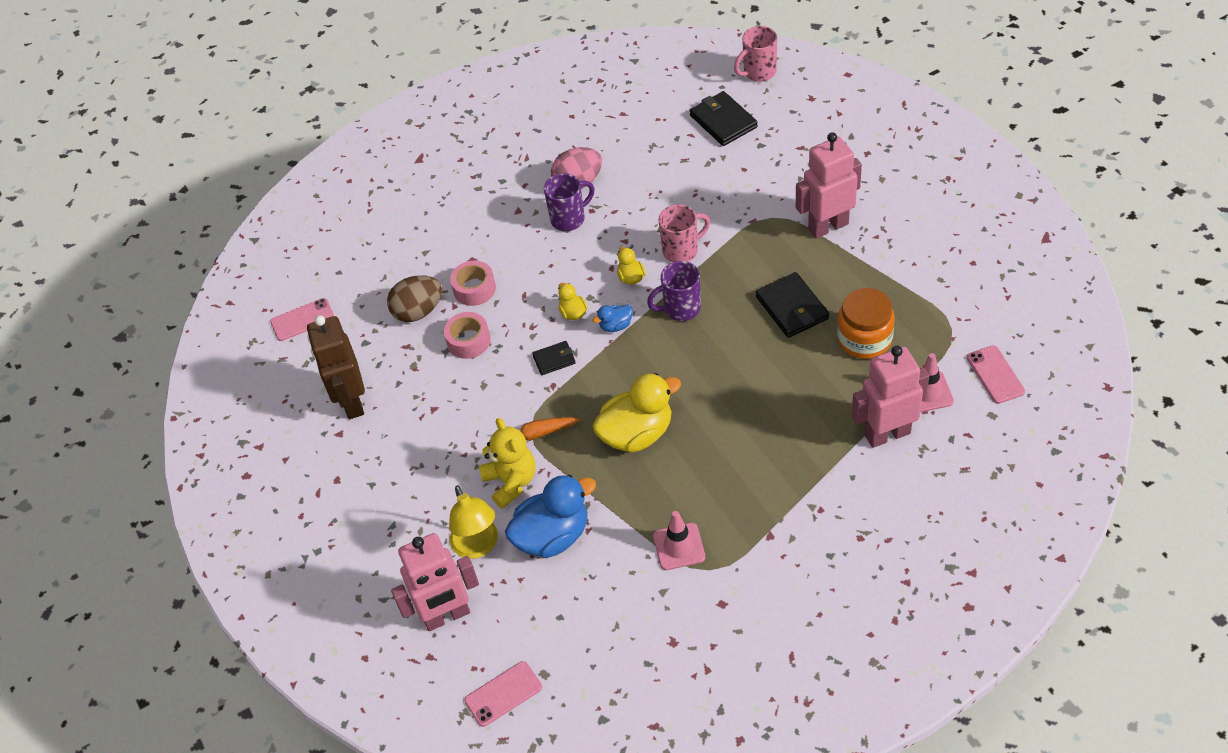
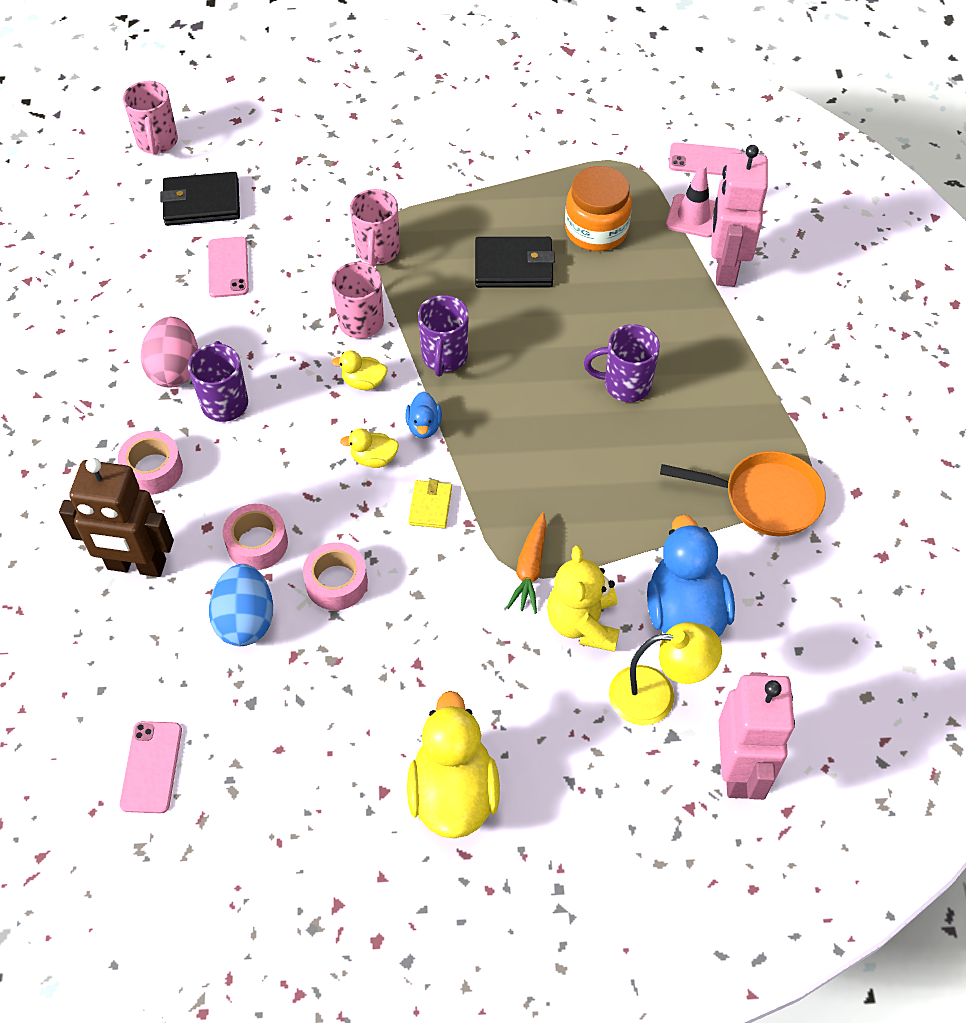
camera: 70 degrees left, 5 degrees up
(351, 402) = (340, 756): brown robot -> brown robot (136, 565)
(418, 311) = (246, 620): brown egg -> blue egg
(497, 213) = (153, 469): none -> pink tape
(503, 694) = (874, 750): pink phone -> pink phone (228, 267)
(511, 482) = (583, 623): yellow teddy bear -> yellow teddy bear turned 90 degrees counterclockwise
(554, 359) = (430, 506): black wallet -> yellow wallet
(637, 434) = (591, 472): yellow duck -> yellow duck (453, 792)
(679, 546) = (765, 498): pink traffic cone -> orange pan
(727, 420) = (625, 385): none -> purple mug
(748, 229) = (377, 251): none -> pink mug
(828, 226) = (427, 189): pink robot -> none

